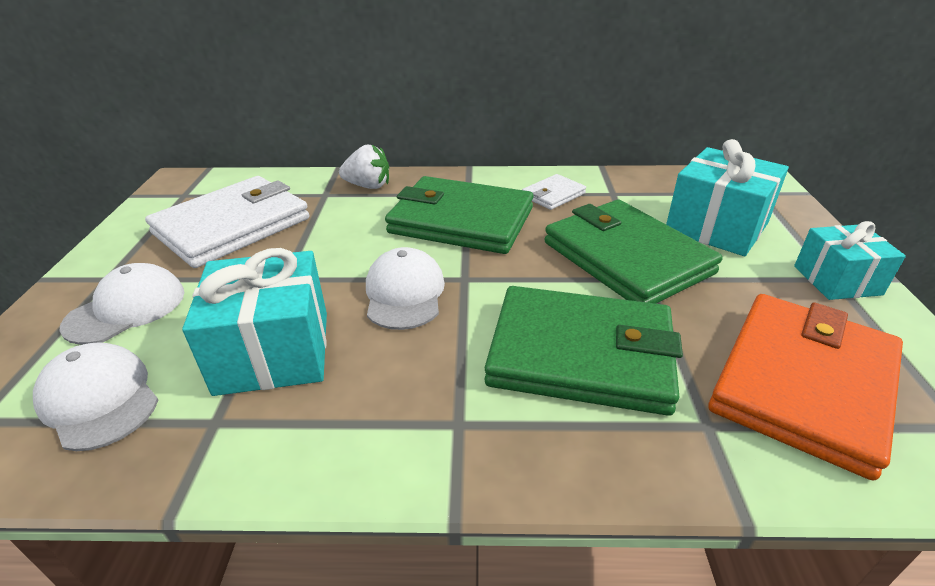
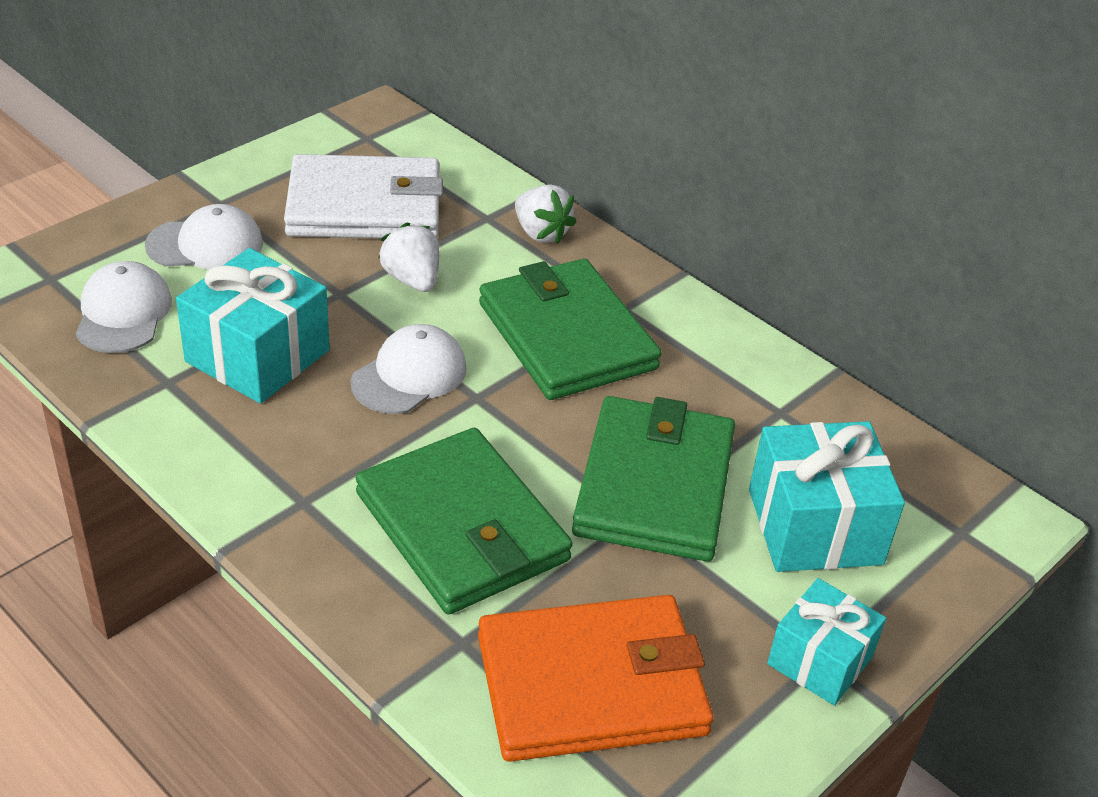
camera: 40 degrees right, 5 degrees up
(325, 245) = (412, 280): none -> white strawberry
(553, 195) = (710, 369): white wallet -> none

